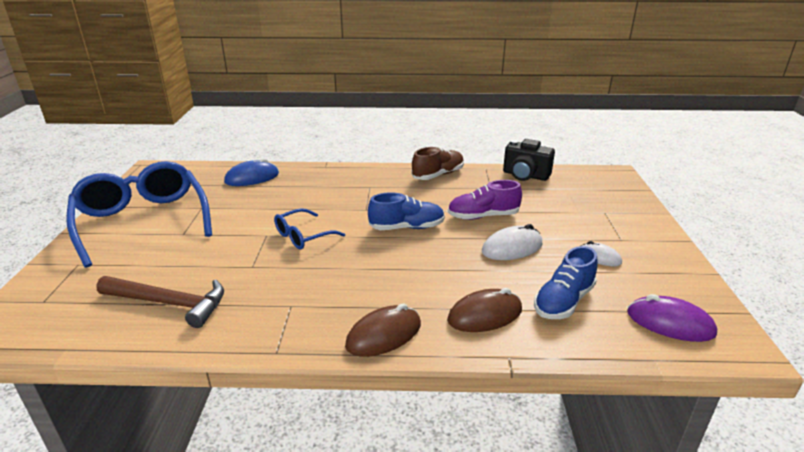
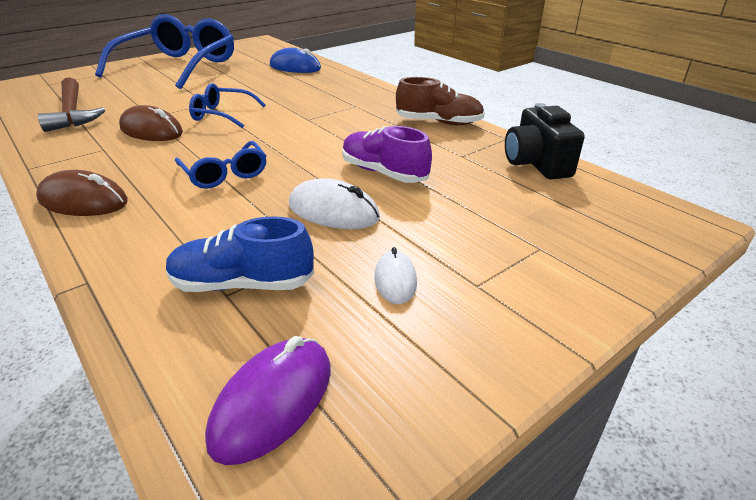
camera: 50 degrees right, 5 degrees up
(407, 227) = (298, 146): blue shoe -> none
(414, 266) = (225, 174): none -> blue glasses
(485, 315) = (163, 241): brown mouse -> brown mouse (151, 130)
(670, 323) = (273, 402): purple mouse -> purple mouse turned 45 degrees clockwise

